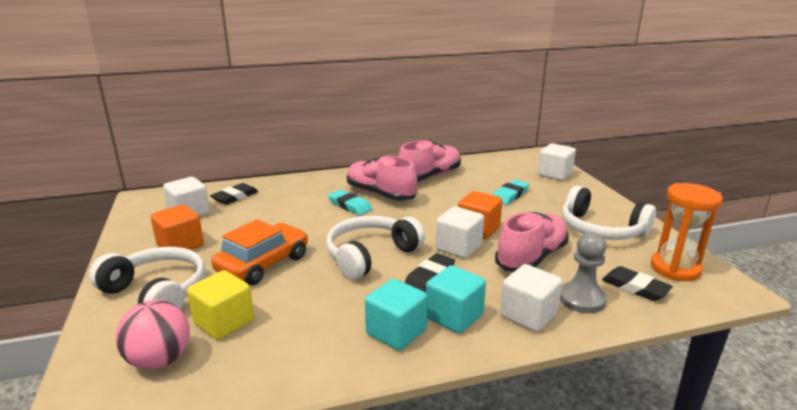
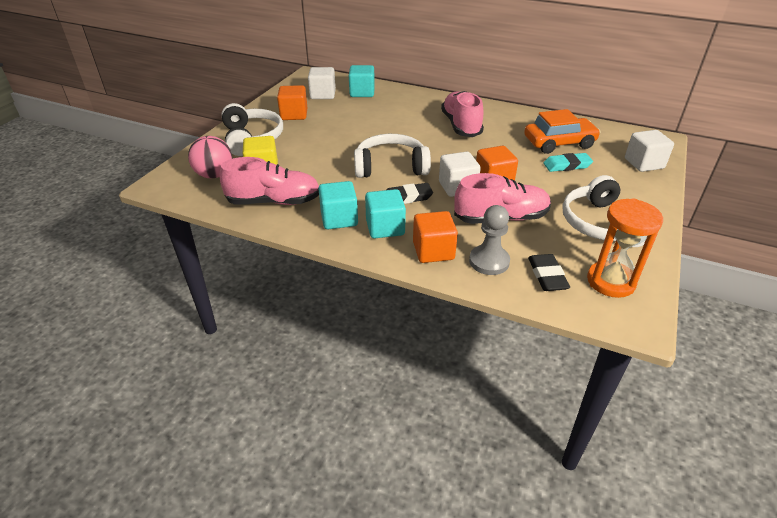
camera: 40 degrees right, 15 degrees up
(235, 197) = (362, 92): black eraser -> turquoise cube
(263, 264) = (322, 145): orange car -> orange car (559, 143)
(350, 205) = (427, 126): turquoise eraser -> none
(430, 176) = (522, 125): pink shoe -> pink shoe (274, 201)
(528, 315) = (433, 251): white cube -> orange cube

